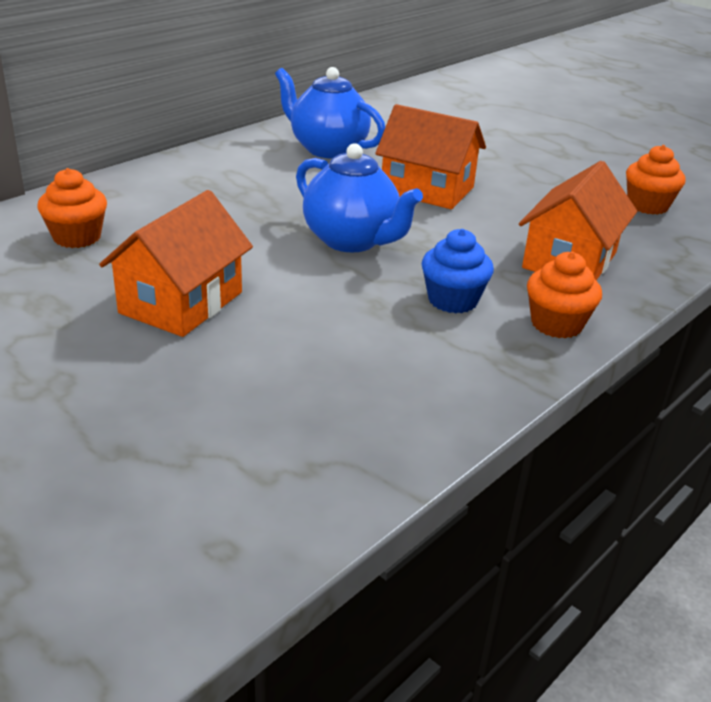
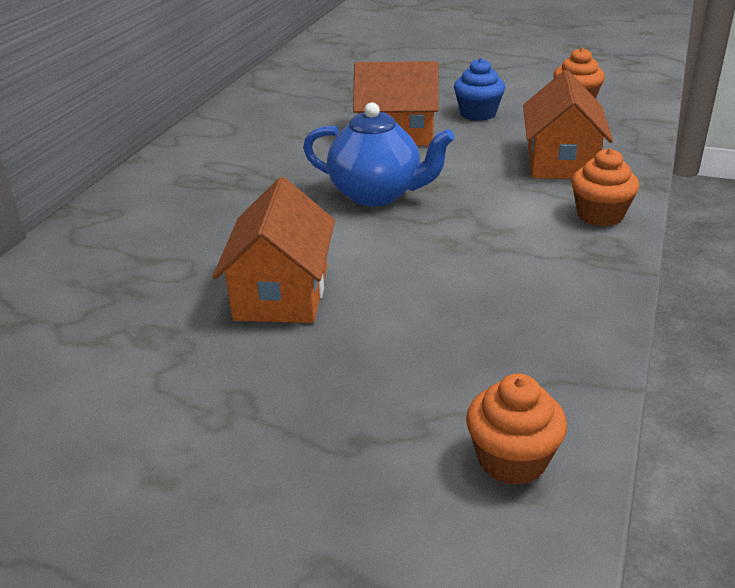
camera: 20 degrees left, 0 degrees up
(77, 237) = (122, 263): orange cupcake -> orange cupcake (512, 460)
(327, 149) = (279, 121): blue teapot -> none
(452, 300) = (505, 220): blue cupcake -> blue cupcake (478, 114)

